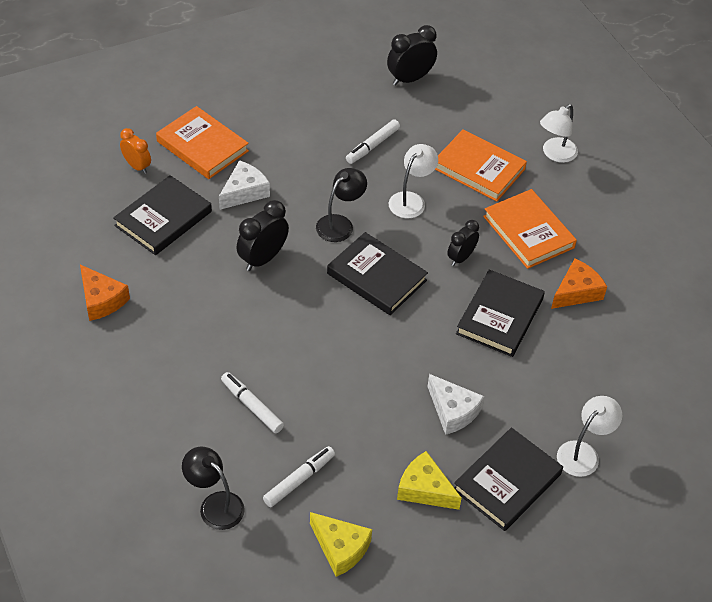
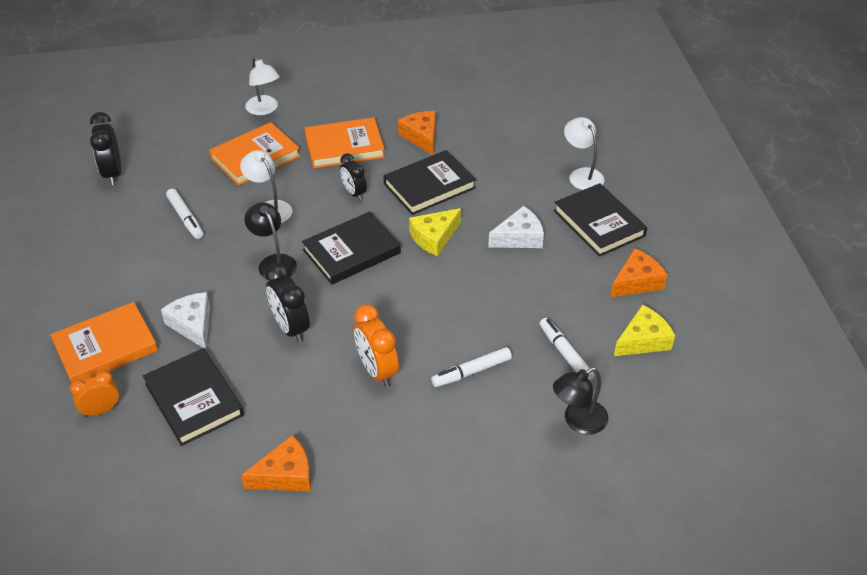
camera: 70 degrees left, 5 degrees down
(231, 334) = (377, 371): none -> orange clock
(424, 489) = (594, 273): yellow cheese -> yellow cheese (434, 237)
(426, 531) = (636, 282): none -> orange cheese
(500, 316) = (429, 186): black book -> black book turned 75 degrees counterclockwise

